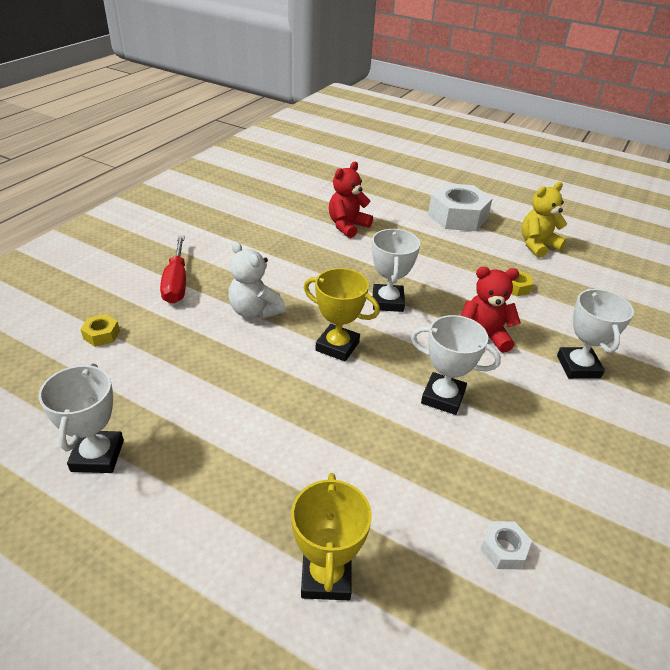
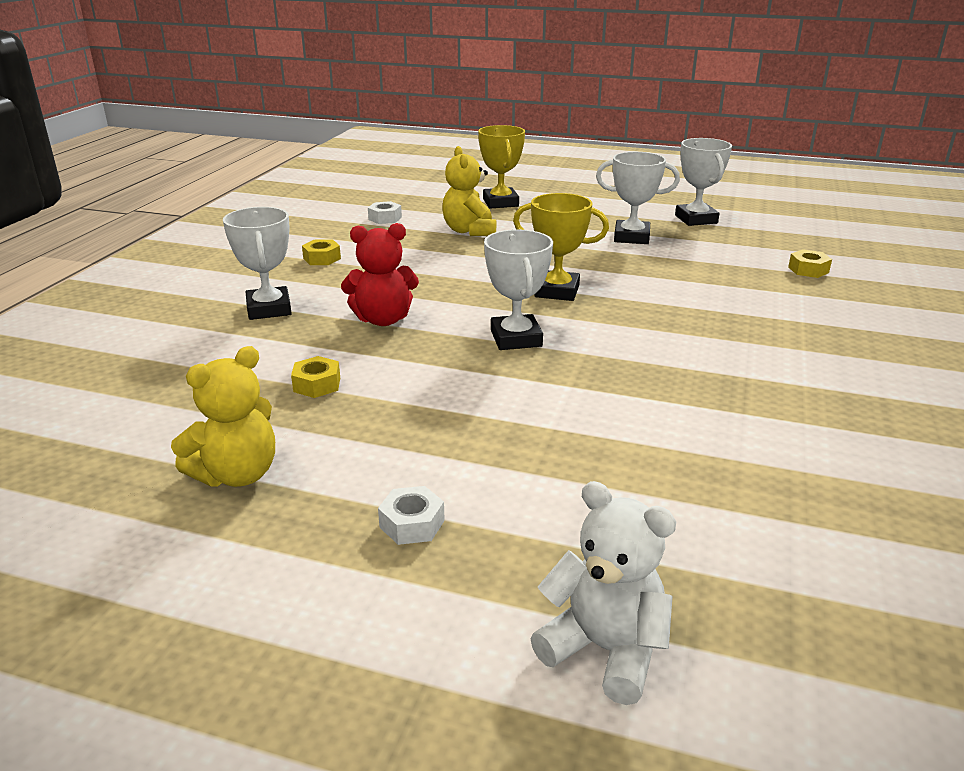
camera: 170 degrees right, 10 degrees down
(176, 283) = (809, 320): red screwdriver -> none
(255, 311) = (678, 307): white teddy bear -> white teddy bear (604, 649)
(347, 226) = (648, 449): red teddy bear -> none
(391, 481) = (469, 231): none -> yellow teddy bear
(443, 397) = (431, 272): white trophy -> white trophy (631, 237)
(457, 216) = (412, 524): white nut -> white nut, size x0.43
(559, 446) = (322, 258): none -> yellow nut

